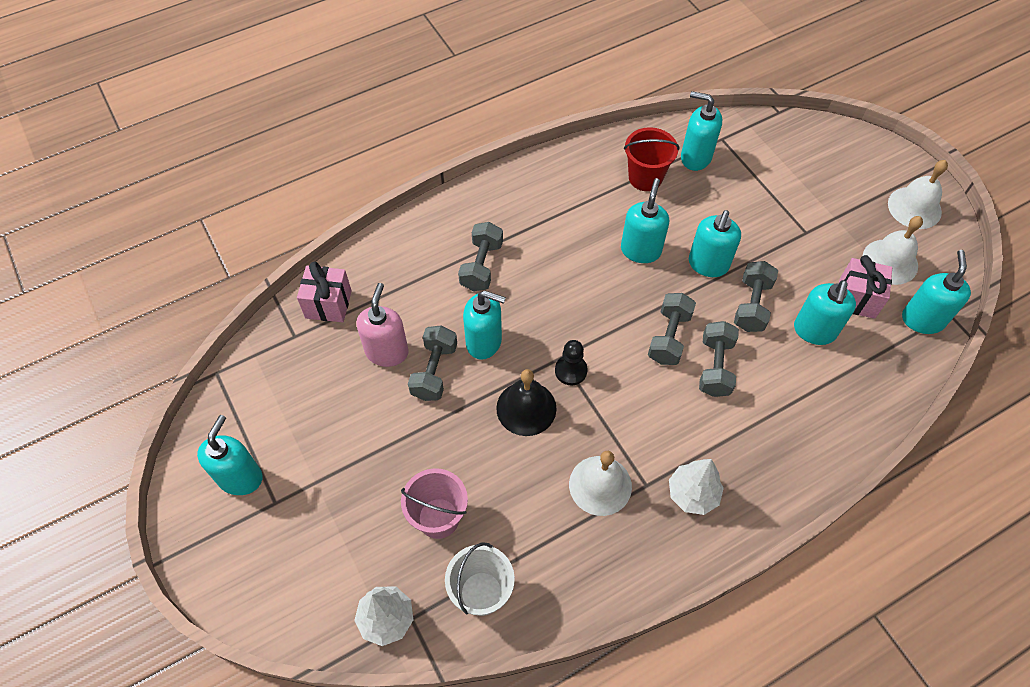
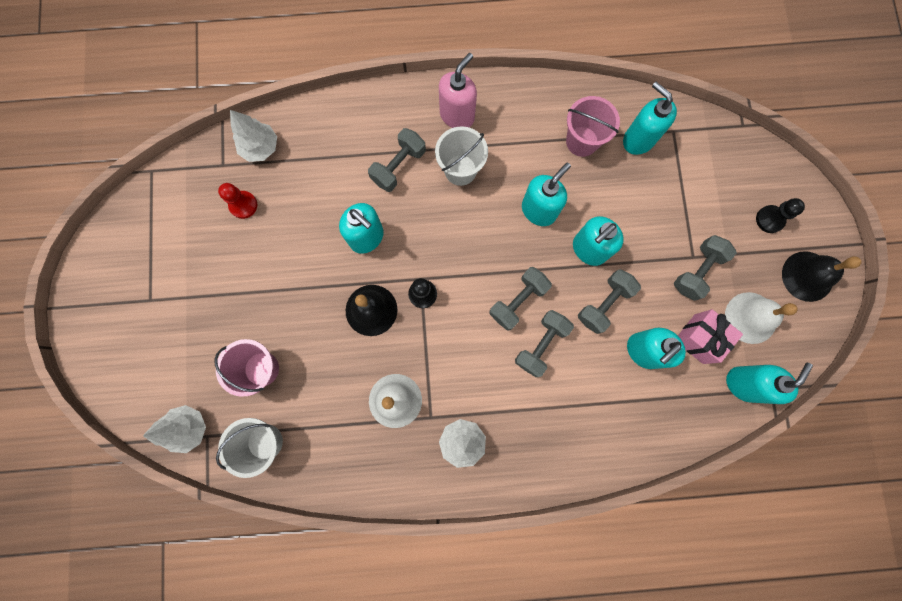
camera: 25 degrees right, 20 degrees up
(240, 477) = (133, 268): turquoise soap dispenser -> none
(328, 304) = (260, 148): pink gift -> white tree
(336, 365) = (243, 205): none -> red pawn
(387, 352) = (287, 211): pink soap dispenser -> pink soap dispenser (457, 115)
(434, 371) = (315, 245): grey dumbbell -> grey dumbbell (697, 271)
(544, 245) = (460, 170): none -> white bucket
(645, 178) = (582, 141): red bucket -> pink bucket
(851, 176) = (769, 219): none -> black pawn
(914, 207) = (807, 276): white bell -> black bell

